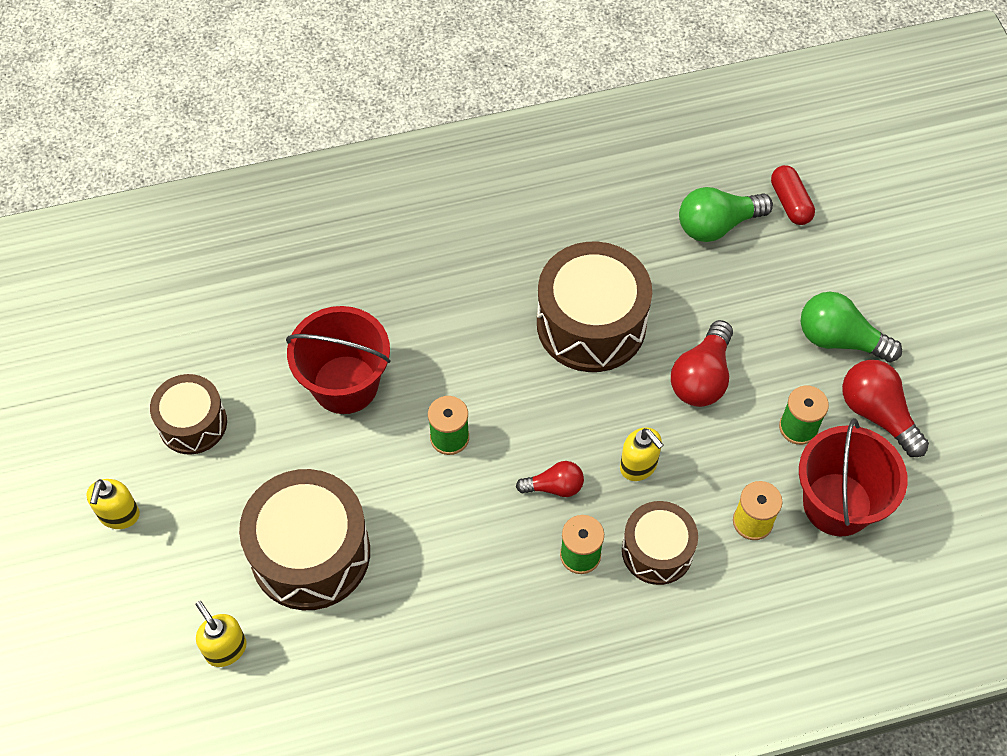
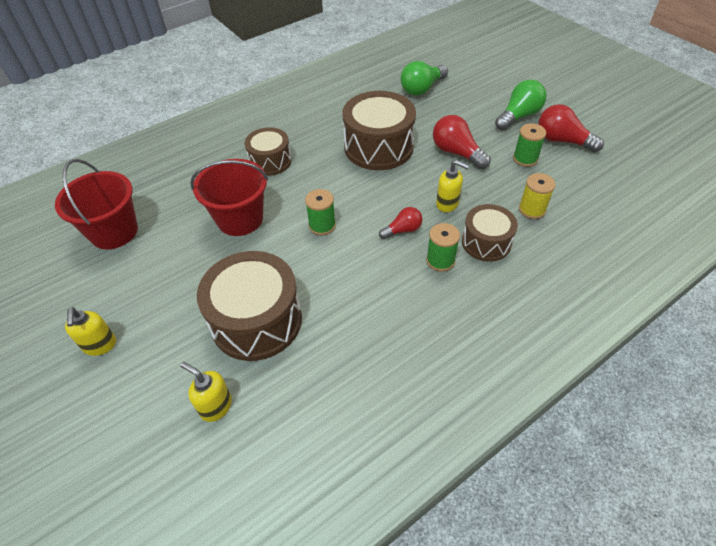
camera: 20 degrees left, 10 degrees down
(192, 423) = (140, 272): brown drum -> brown drum (270, 161)
(702, 377) = (456, 152): red light bulb -> red light bulb turned 135 degrees clockwise
(790, 203) = (454, 71): red capsule -> none
(837, 504) = (572, 186): red bucket -> red bucket (114, 232)
(839, 339) = (518, 116): green light bulb -> green light bulb turned 135 degrees clockwise

